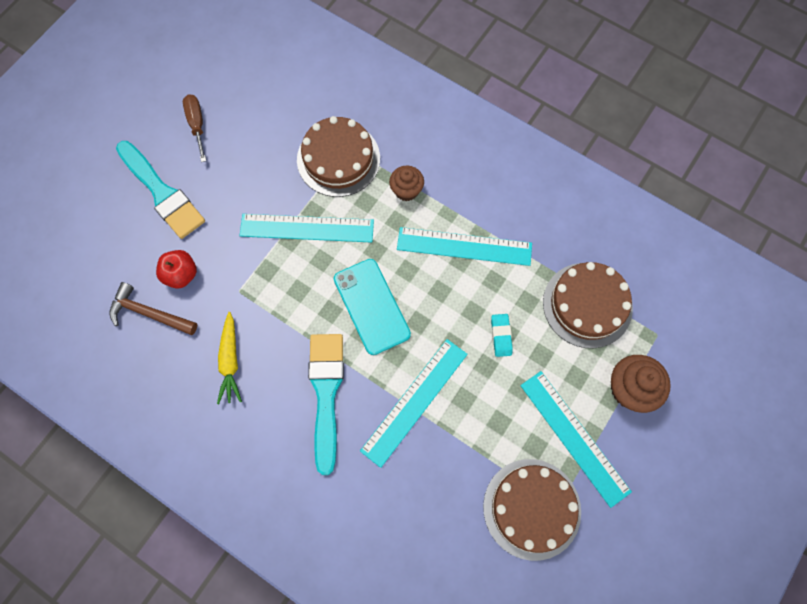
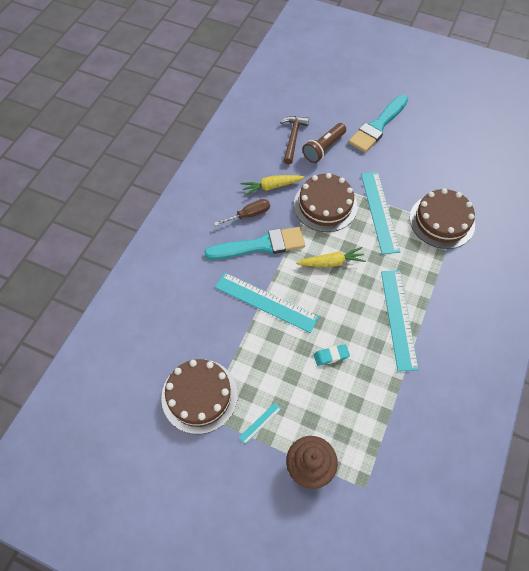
camera: 80 degrees right, 10 degrees down
(181, 275) = (323, 148): red apple -> brown flashlight
(197, 125) = (435, 133): brown screwdriver -> brown screwdriver (249, 215)
(371, 306) = (331, 262): turquoise phone -> yellow carrot
(406, 190) = (432, 270): brown cupcake -> none
(574, 437) = (260, 423): turquoise ruler -> turquoise ruler, size x0.42
(587, 305) = (376, 422): brown cake -> brown cake (325, 205)

